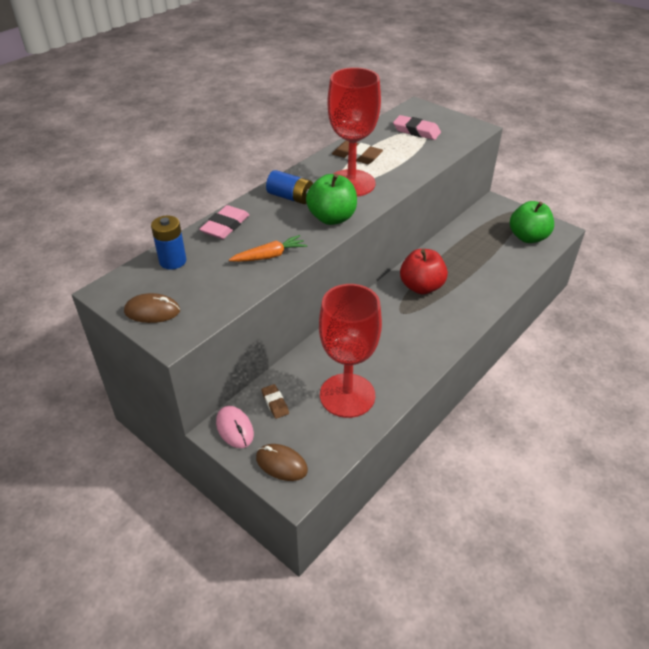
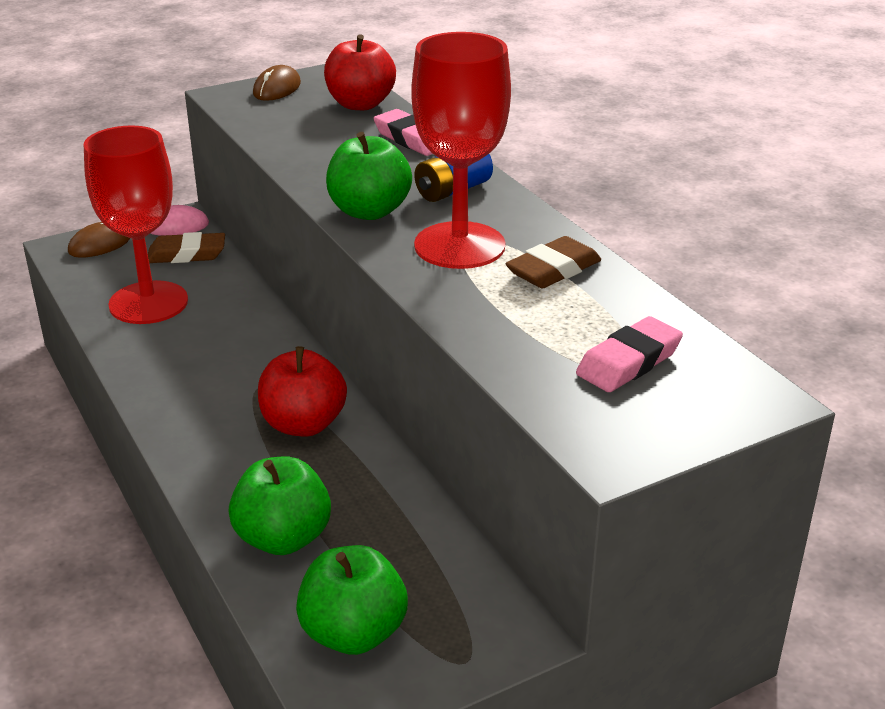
camera: 110 degrees right, 10 degrees down
(173, 261) = (360, 104): blue battery -> red apple
(270, 256) = (317, 157): orange carrot -> none
(275, 403) = (187, 254): brown eraser -> brown eraser, size x1.61
(498, 269) = (283, 538): none -> green apple

